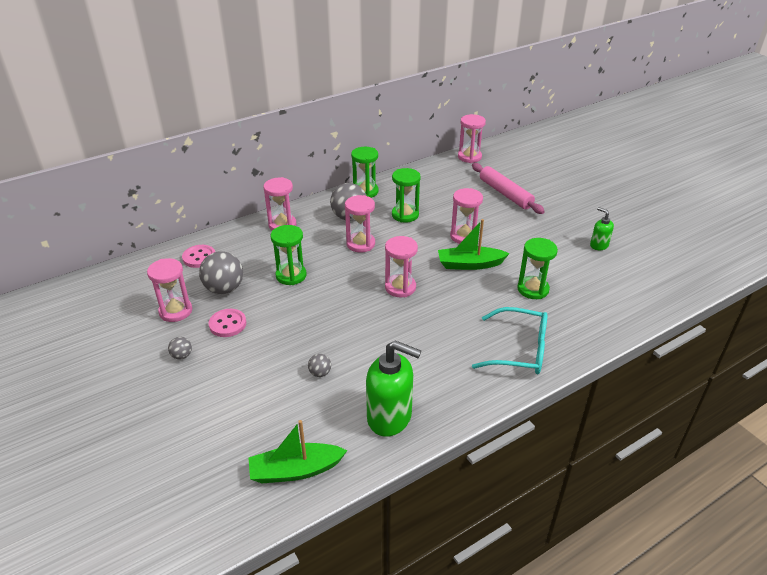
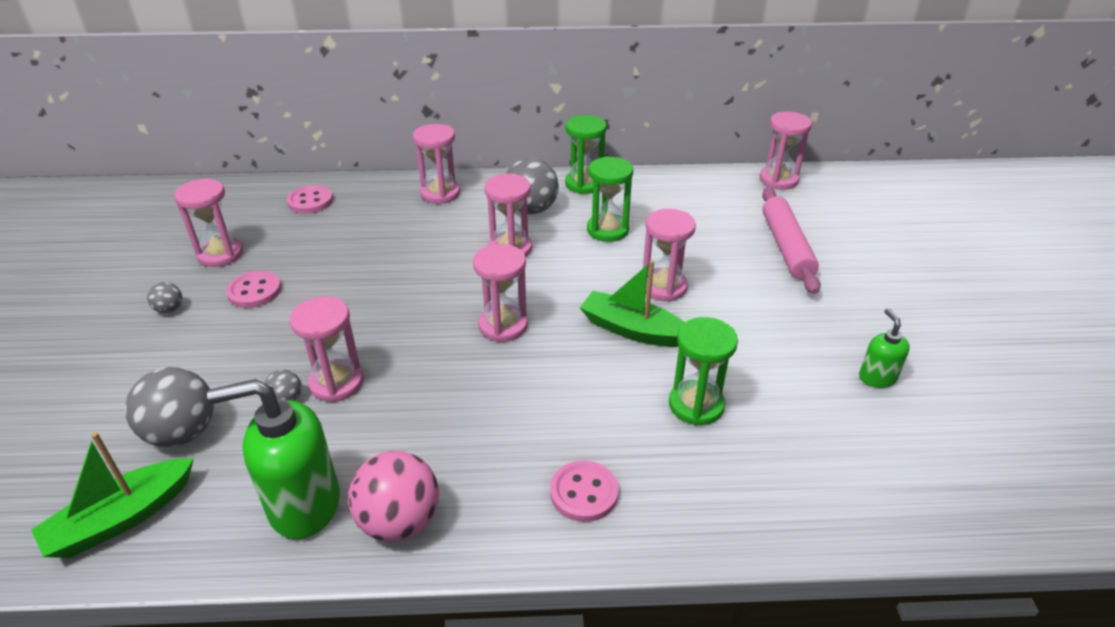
camera: 30 degrees right, 0 degrees up
(224, 289) = (296, 247): grey ball -> grey ball (182, 433)
(291, 275) = (385, 259): green hourglass -> none
(295, 470) = (122, 518): green boat -> green boat turned 60 degrees counterclockwise
(339, 353) = (336, 383): none -> pink hourglass
(390, 417) = (304, 505): green soap dispenser -> green soap dispenser turned 120 degrees clockwise
(447, 402) = (399, 522): none -> pink ball
(520, 350) = (584, 493): turquoise glasses -> pink button

